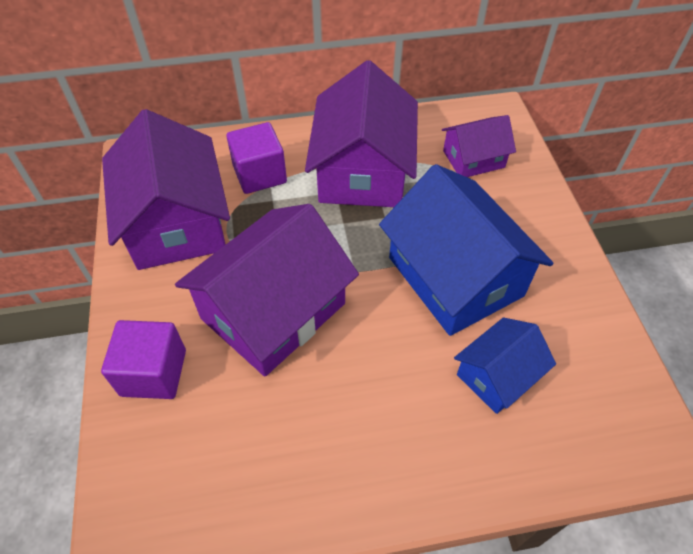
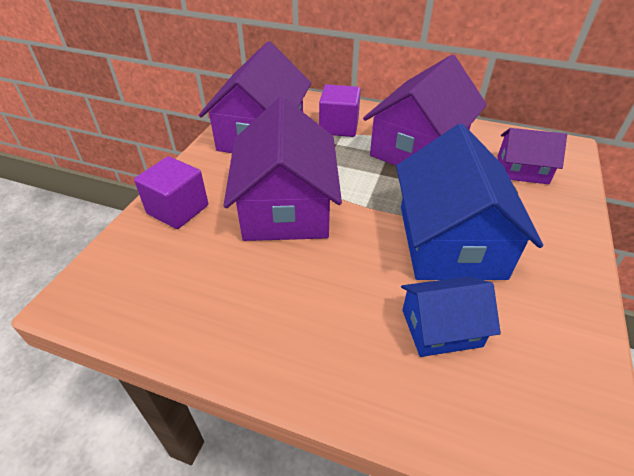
camera: 30 degrees right, 10 degrees down
(273, 311) = (286, 207): purple house -> purple house turned 75 degrees counterclockwise

